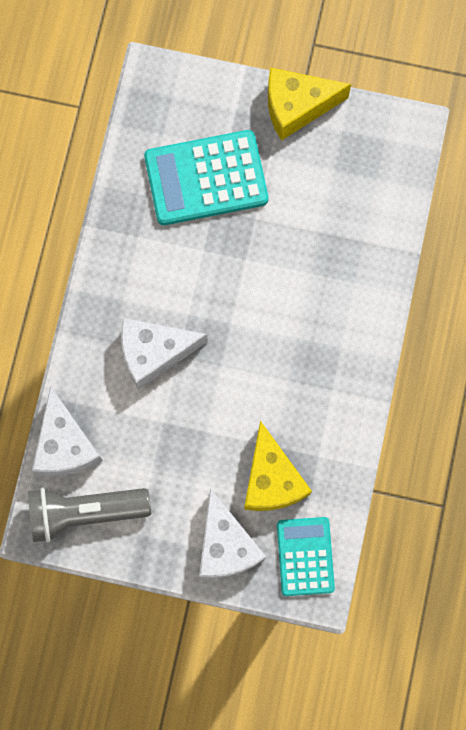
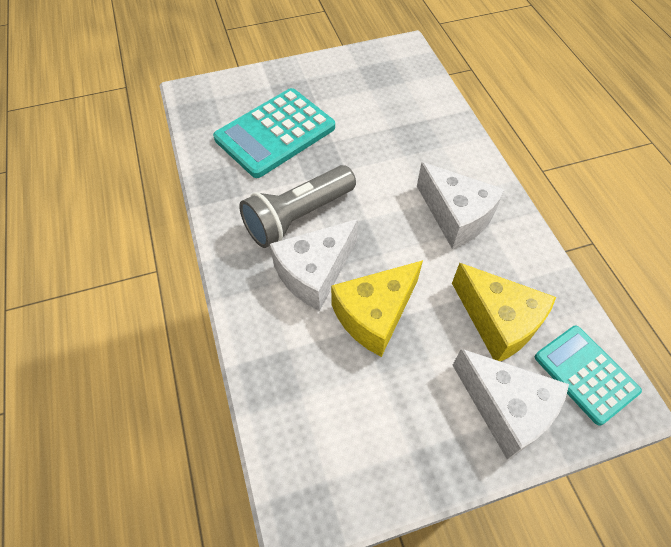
camera: 30 degrees left, 20 degrees down
(65, 445) = (277, 402): white cheese -> white cheese (456, 216)
(85, 512) = (340, 462): grey flashlight -> grey flashlight (298, 217)
(296, 107) = (314, 67): yellow cheese -> yellow cheese (374, 315)

